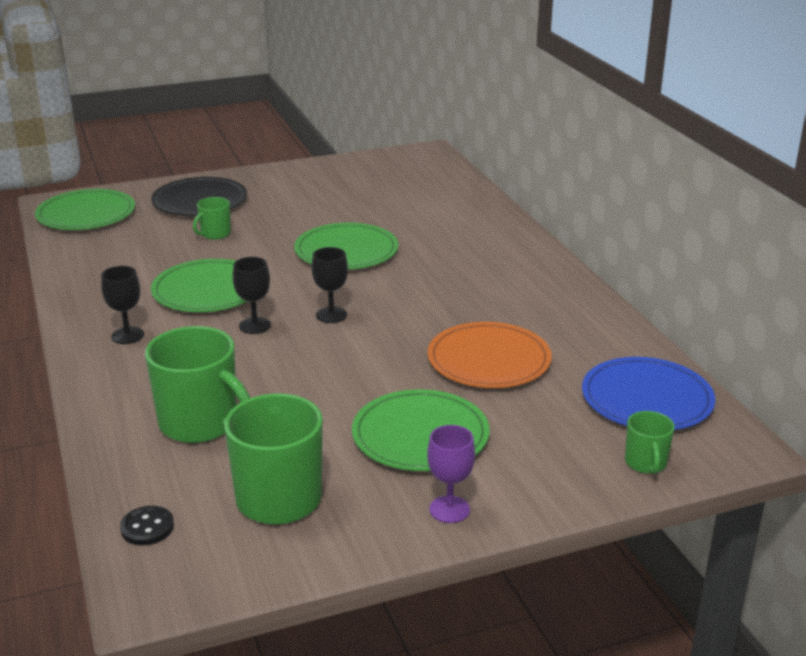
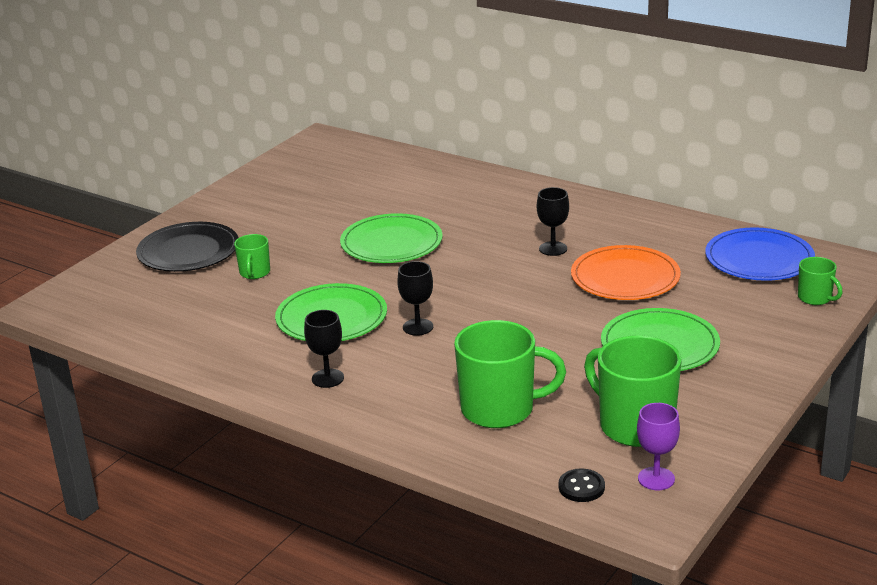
camera: 35 degrees left, 0 degrees up
(86, 214) = (98, 303): green plate -> none
(331, 315) = (463, 295): black goblet -> black goblet (553, 249)
(449, 509) = (748, 379): purple goblet -> purple goblet (656, 479)

